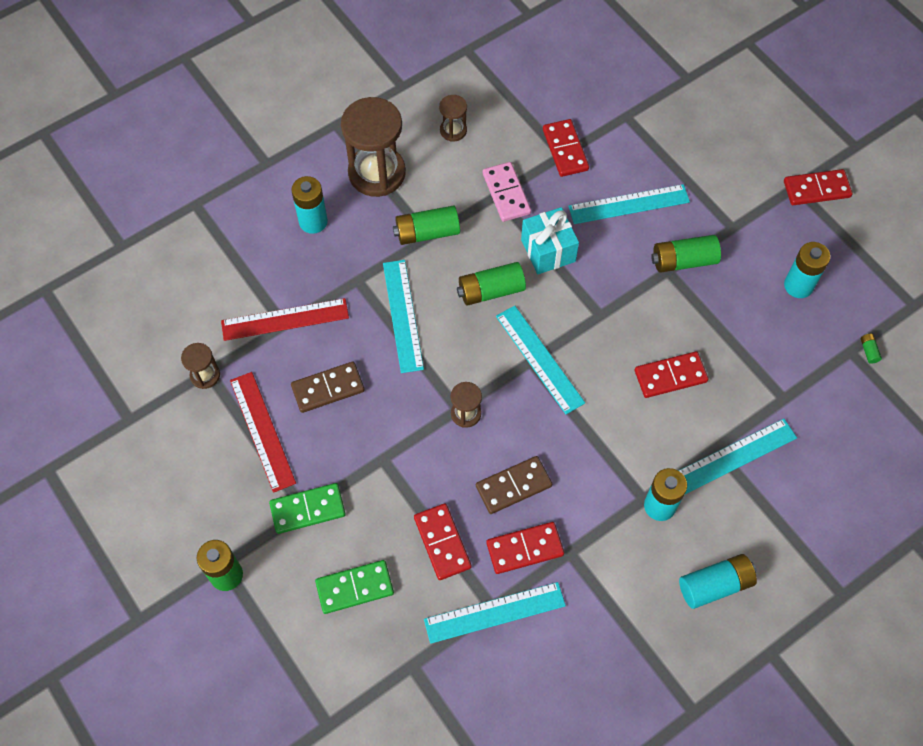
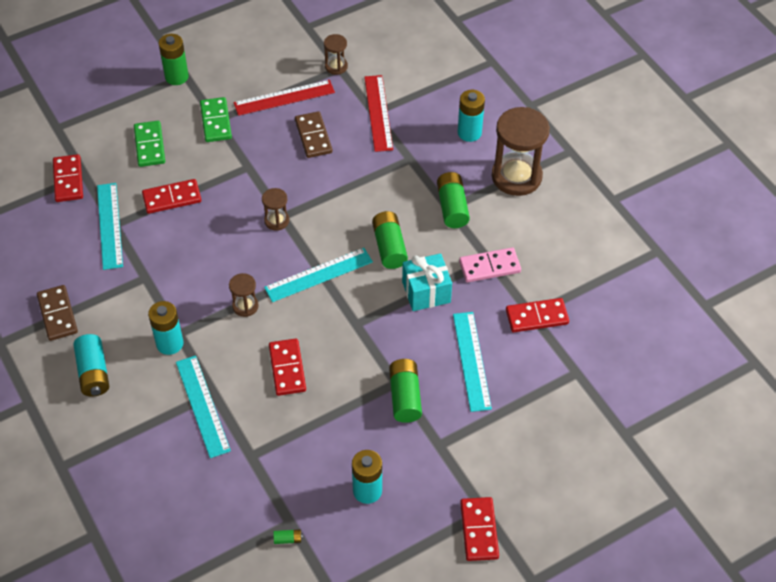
camera: 95 degrees right, 10 degrees down
(402, 315) = (372, 186): turquoise ruler -> none
(453, 130) = (561, 233): brown hourglass -> brown hourglass (245, 306)
(513, 486) = (208, 246): brown domino -> brown domino (57, 314)
(524, 548) = (155, 248): red domino -> red domino (68, 180)

